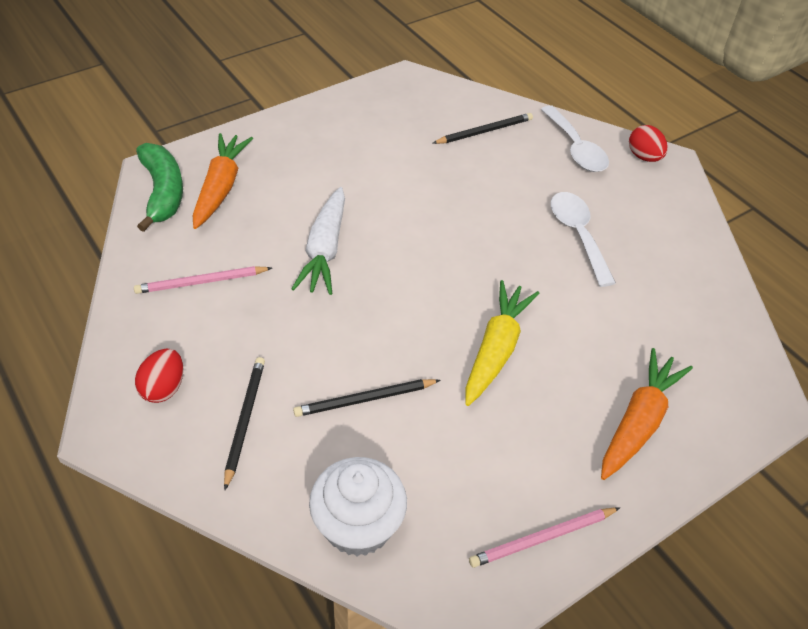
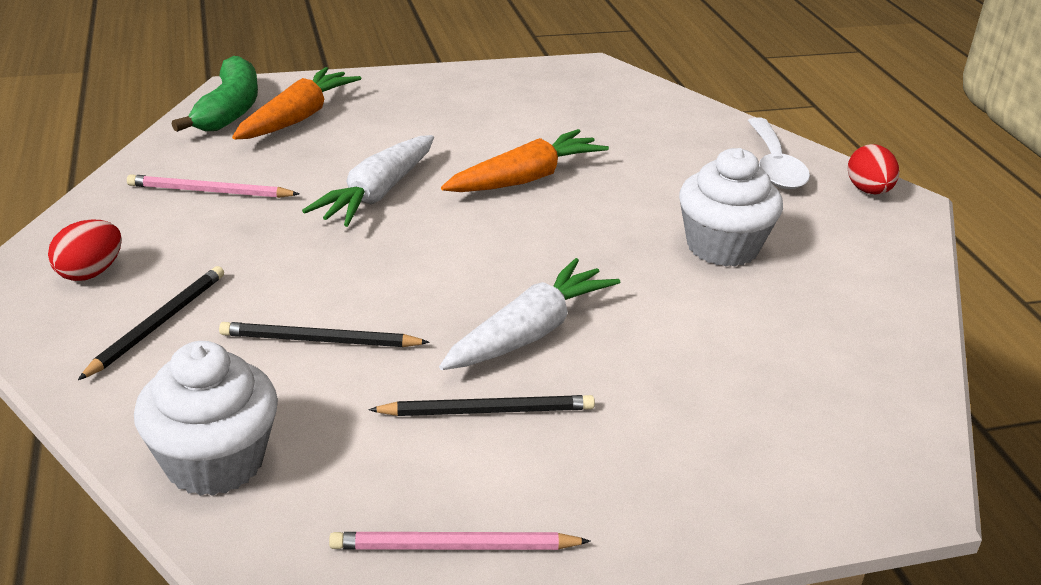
camera: 20 degrees right, 15 degrees down
(484, 131) = (659, 128): black pencil -> black pencil (486, 411)
(496, 349) = (529, 333): yellow carrot -> white carrot
(578, 235) = (722, 247): white spoon -> white cupcake
(638, 422) = (685, 457): orange carrot -> orange carrot (525, 179)

